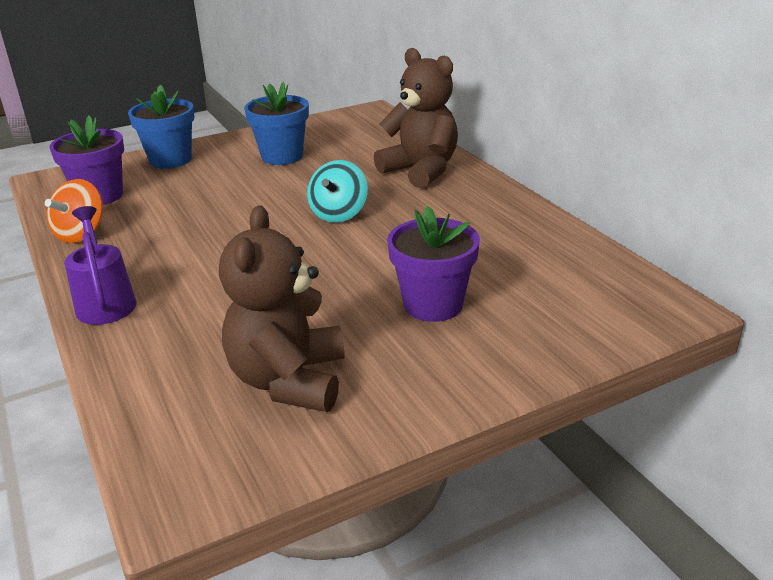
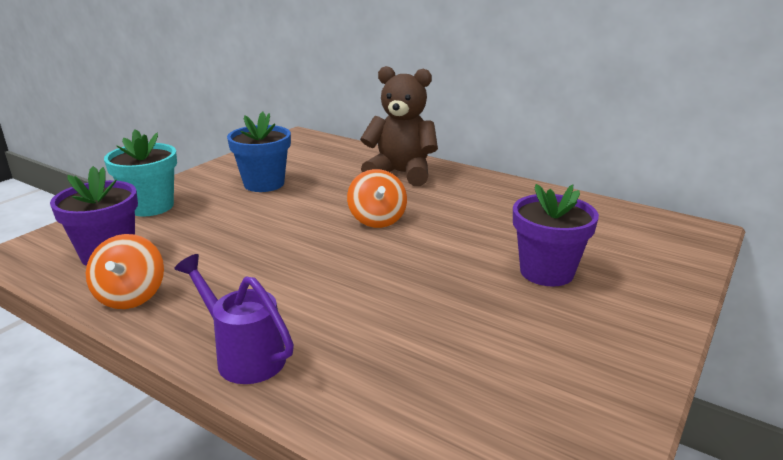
camera: 30 degrees left, 5 degrees down
(170, 160) = (151, 206): blue flower pot -> turquoise flower pot
(289, 380) = (518, 370): brown teddy bear -> none
(339, 214) = (377, 220): turquoise spinning top -> orange spinning top

